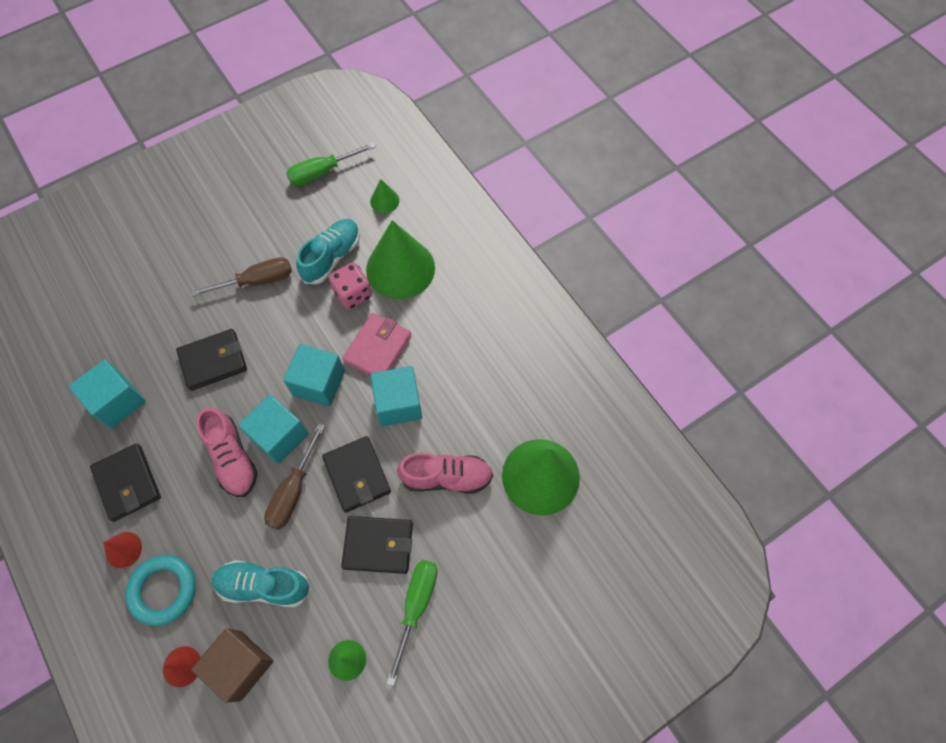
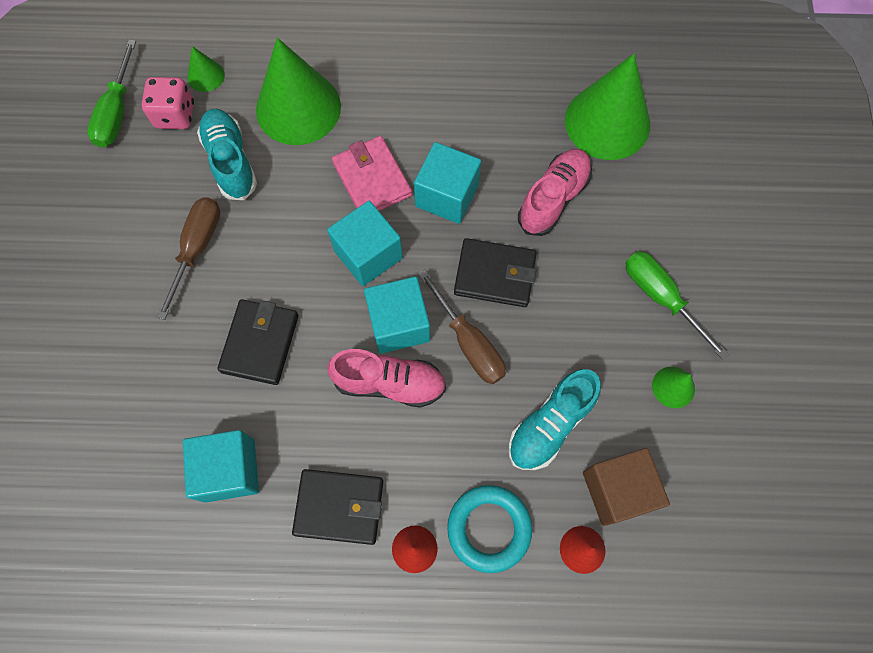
camera: 55 degrees left, 5 degrees up
(353, 294) = (291, 166): pink dice -> pink dice (175, 115)
(378, 545) = (580, 296): black wallet -> none

